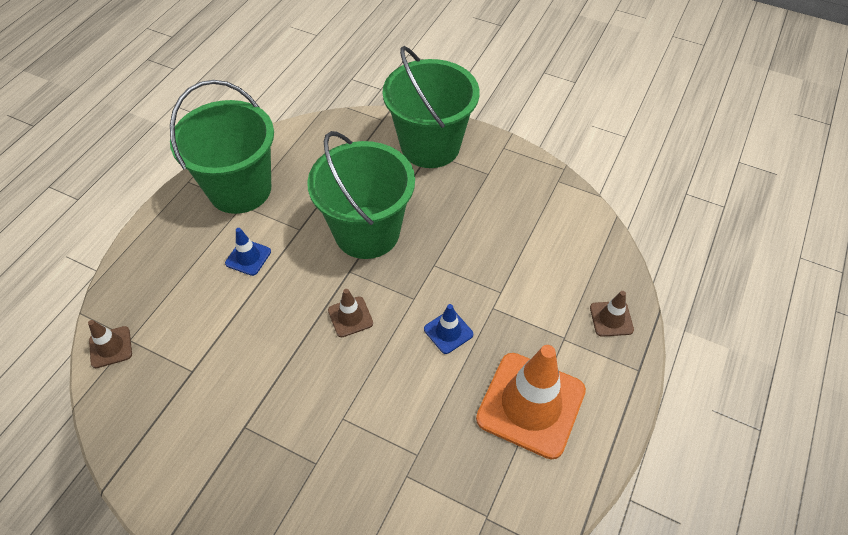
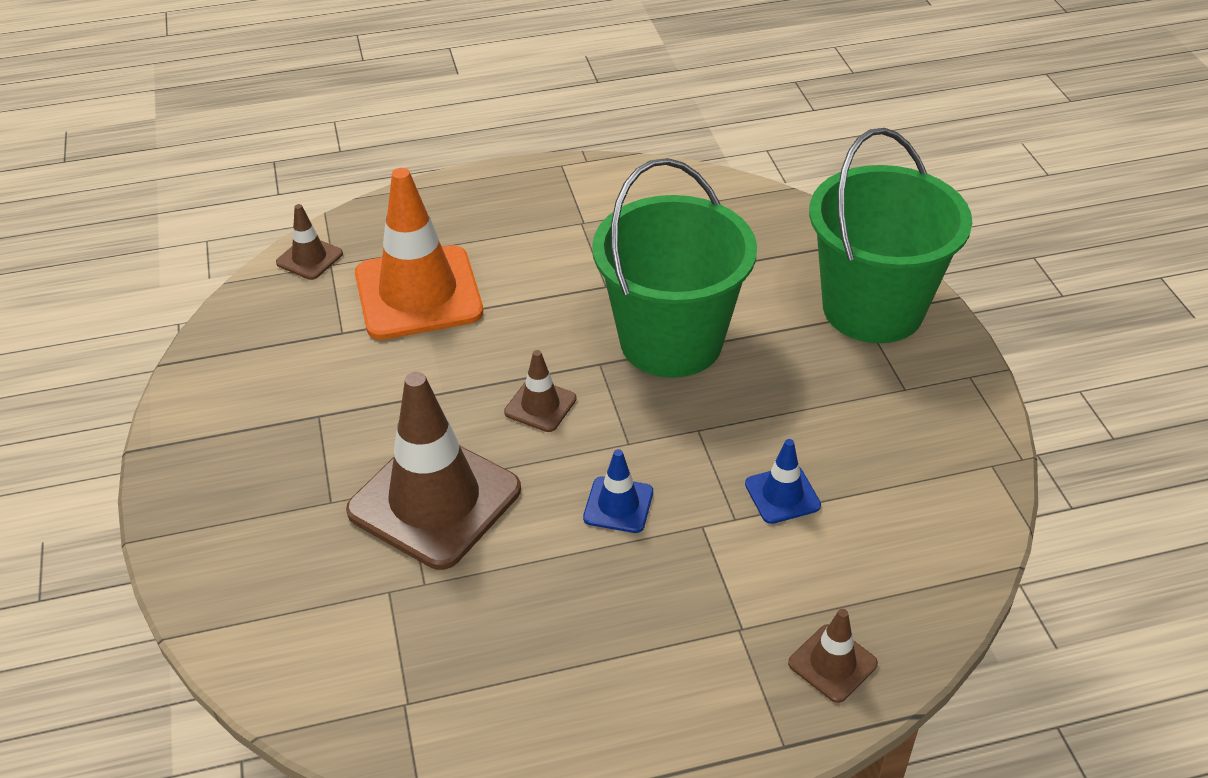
camera: 50 degrees right, 10 degrees down
(240, 189) = (600, 206): green bucket -> none
(248, 257) = (521, 274): blue traffic cone -> blue traffic cone (782, 495)
(366, 411) = (434, 500): none -> brown traffic cone
(531, 404) = (602, 653): orange traffic cone -> orange traffic cone (418, 293)

